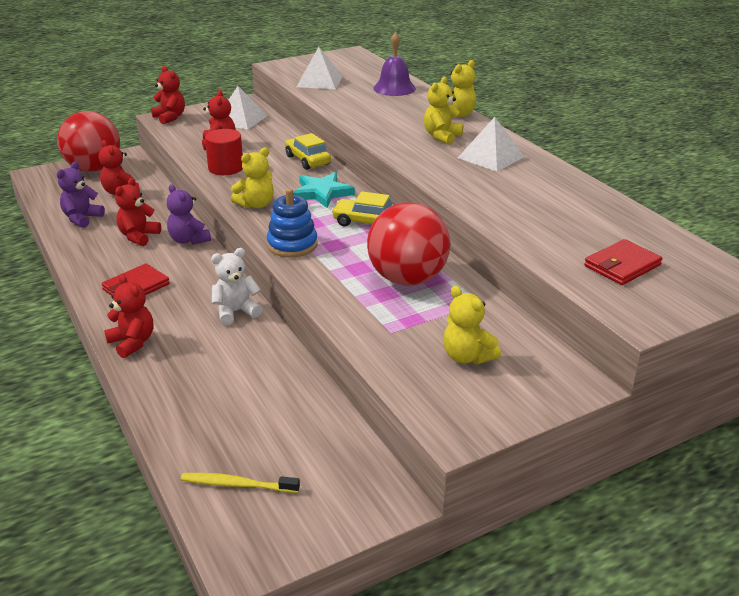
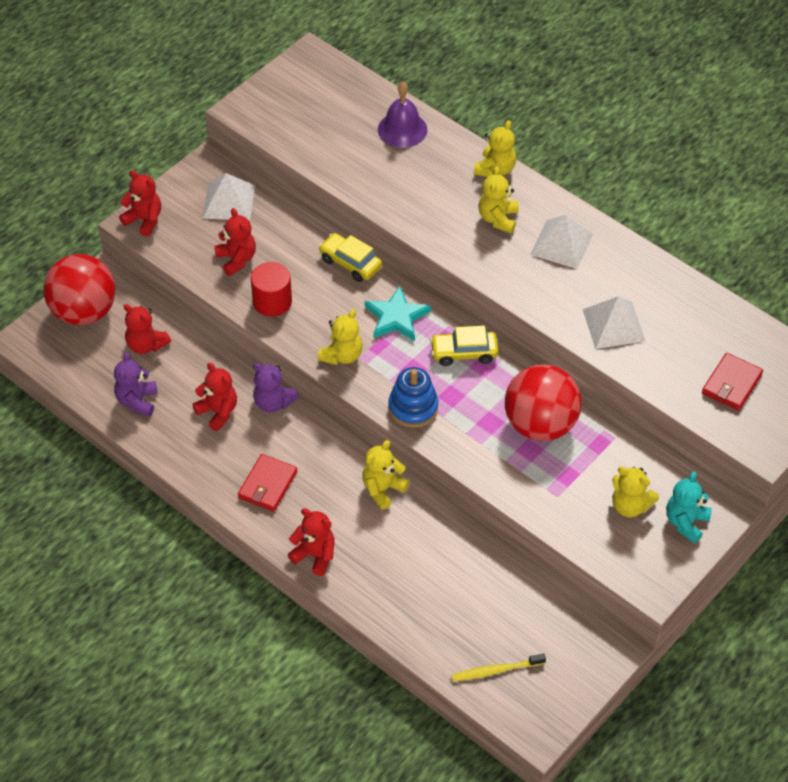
camera: 20 degrees left, 20 degrees up
(138, 236) = (218, 412): red teddy bear -> red teddy bear turned 135 degrees clockwise
(236, 312) = (383, 489): white teddy bear -> yellow teddy bear
(319, 81) = (310, 135): white pyramid -> white pyramid (613, 325)
(526, 384) = (686, 522): none -> turquoise teddy bear

